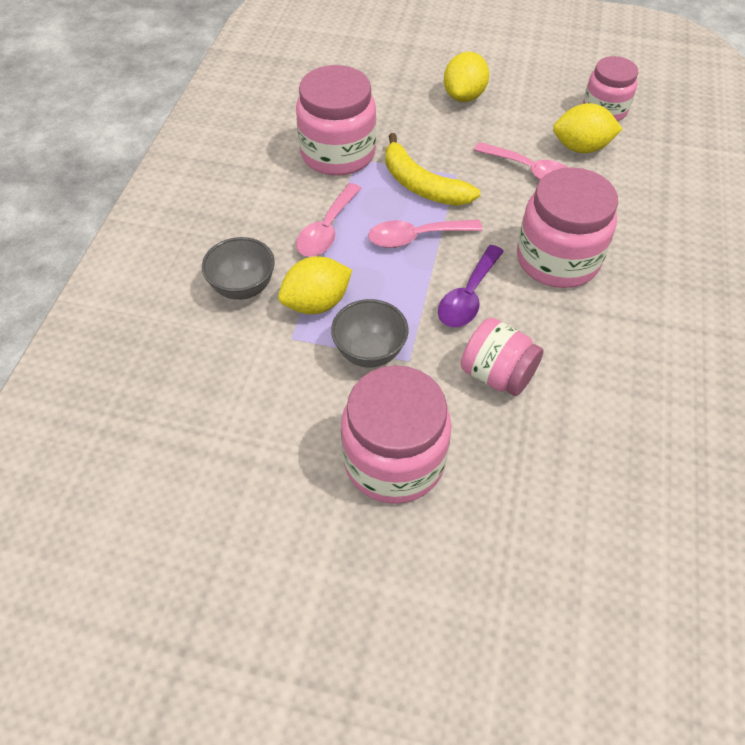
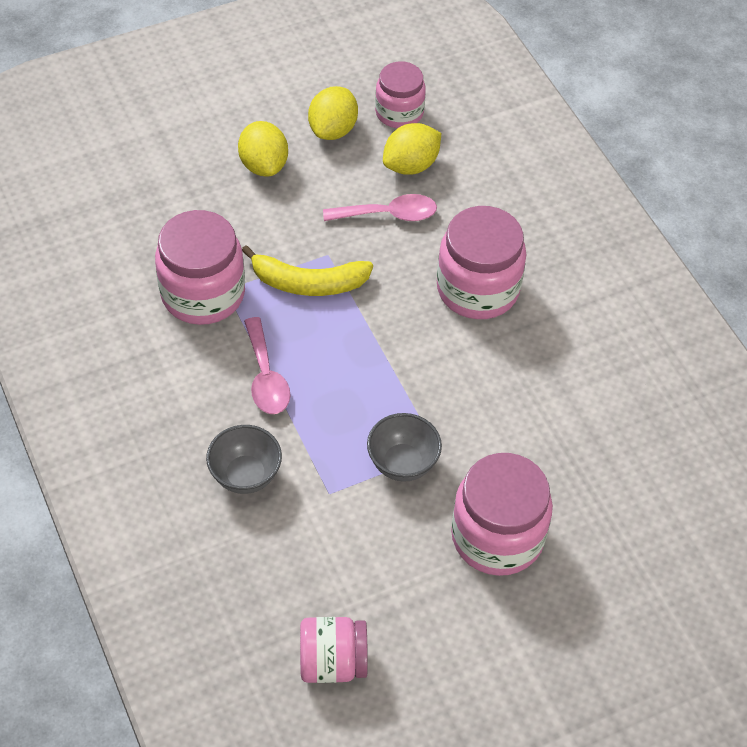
camera: 40 degrees left, 0 degrees up
(316, 303) = (321, 449): yellow lemon -> yellow lemon (333, 130)
(415, 237) = (348, 338): pink spoon -> none
(468, 296) = (436, 366): purple spoon -> none
(497, 374) = (513, 419): pink jar -> pink jar (332, 662)

